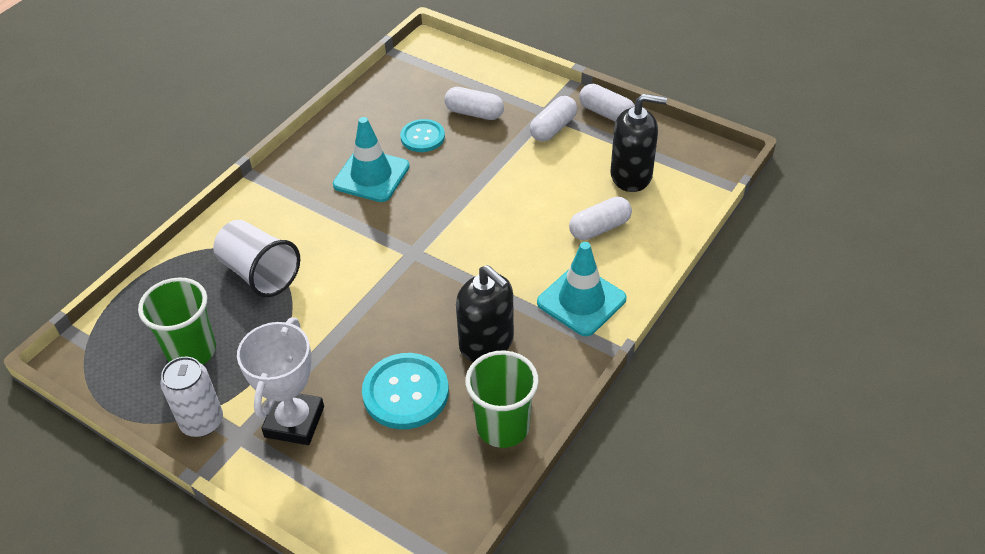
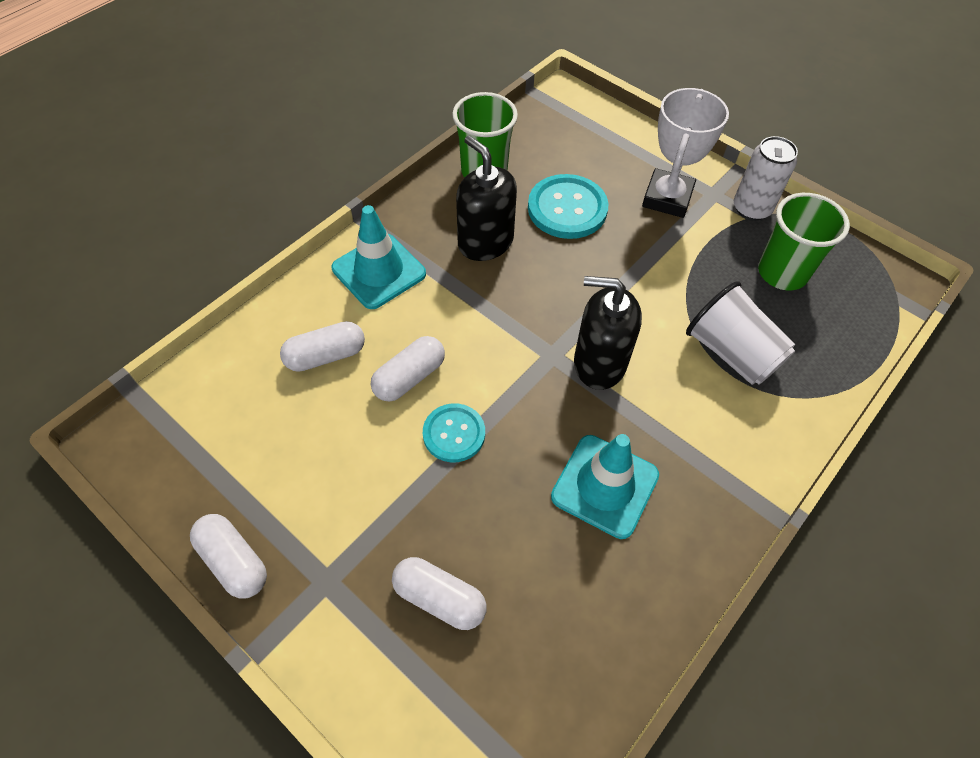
camera: 175 degrees left, 10 degrees up
(422, 137) = (527, 554): turquoise button -> turquoise button (454, 434)
(553, 128) = (326, 541): white capsule -> white capsule (409, 377)
(631, 175) = (252, 430): black soap dispenser -> black soap dispenser (599, 363)

